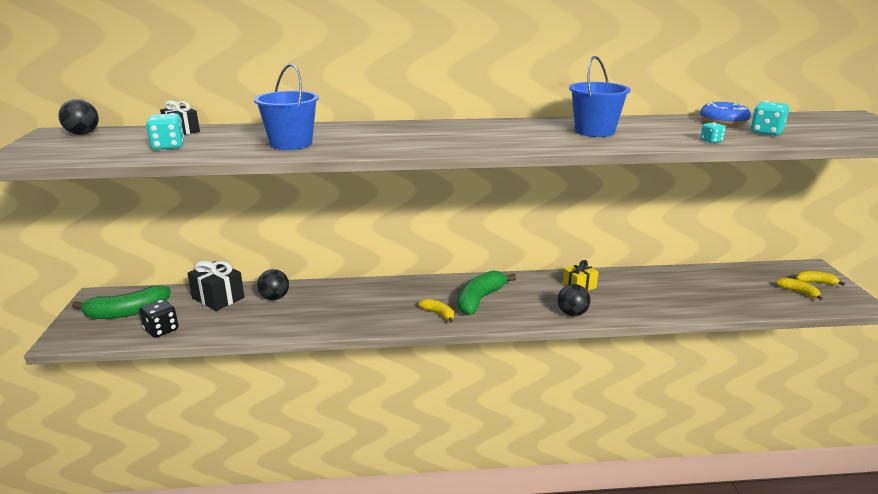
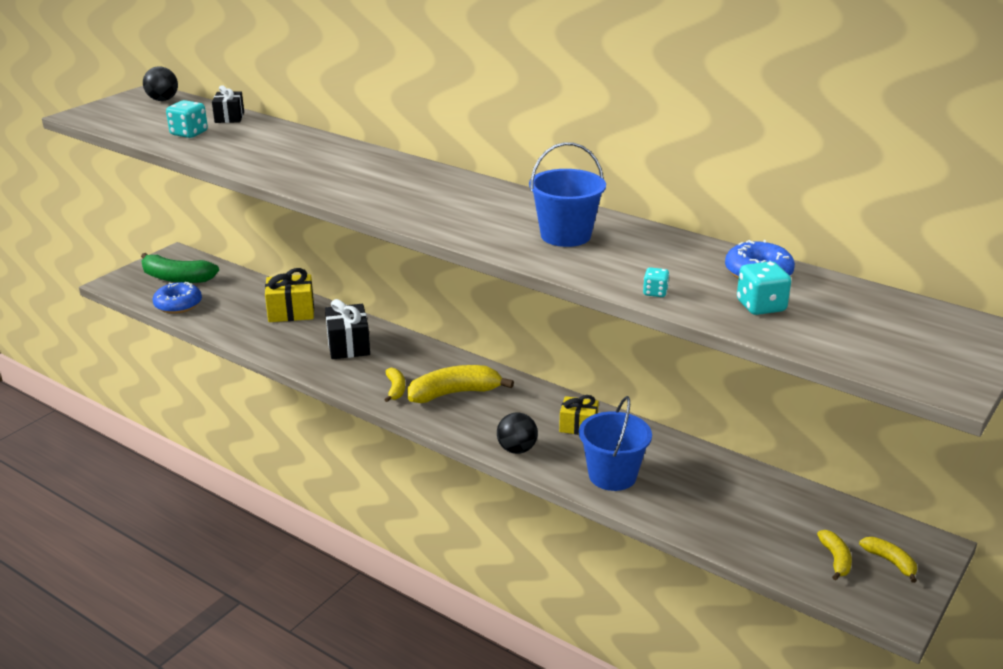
camera: 40 degrees right, 5 degrees up
(161, 330) = (178, 305): black dice -> blue donut
(218, 298) = (251, 293): black gift -> black gift (348, 345)
(274, 298) = (291, 312): black ball -> yellow gift
(291, 143) = (274, 159): blue bucket -> blue bucket (612, 475)
(480, 300) = (454, 393): green banana -> yellow banana

